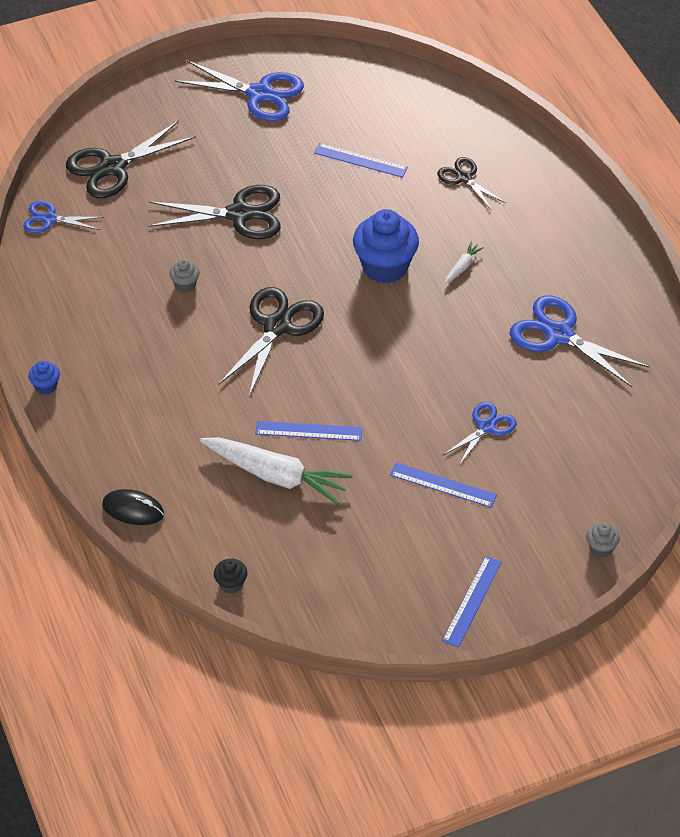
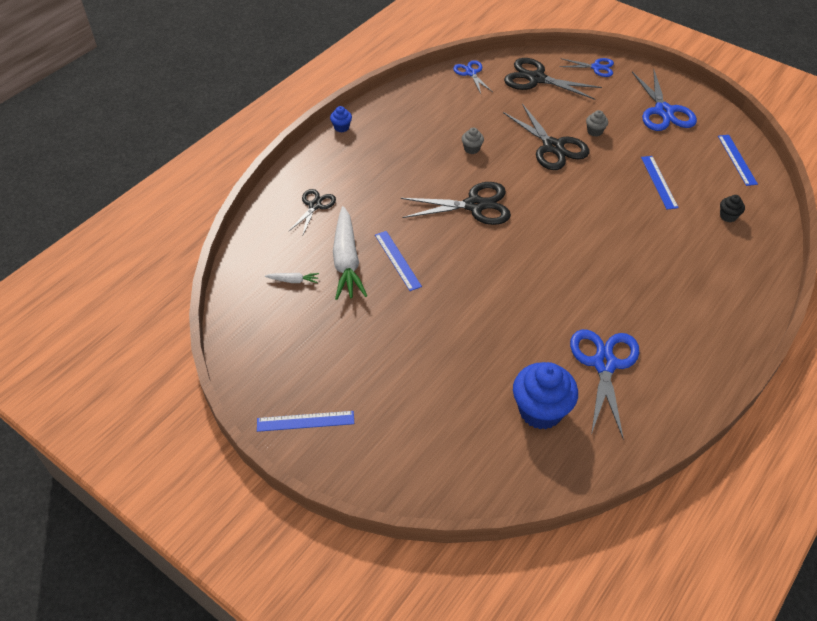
camera: 60 degrees right, 0 degrees up
(133, 509) = (272, 205): black mouse -> none
(231, 584) = (240, 278): black cupcake -> black cupcake (728, 216)
(385, 267) = (576, 236): blue cupcake -> blue cupcake (540, 411)
(443, 485) = (403, 355): blue ruler -> blue ruler (737, 159)
(462, 267) = (616, 277): white carrot -> white carrot (293, 280)
(464, 178) = (701, 242): black scissors -> black scissors (315, 206)
(486, 427) = (477, 358): blue scissors -> blue scissors (596, 67)
(601, 548) = (411, 486): grey cupcake -> grey cupcake (594, 131)

